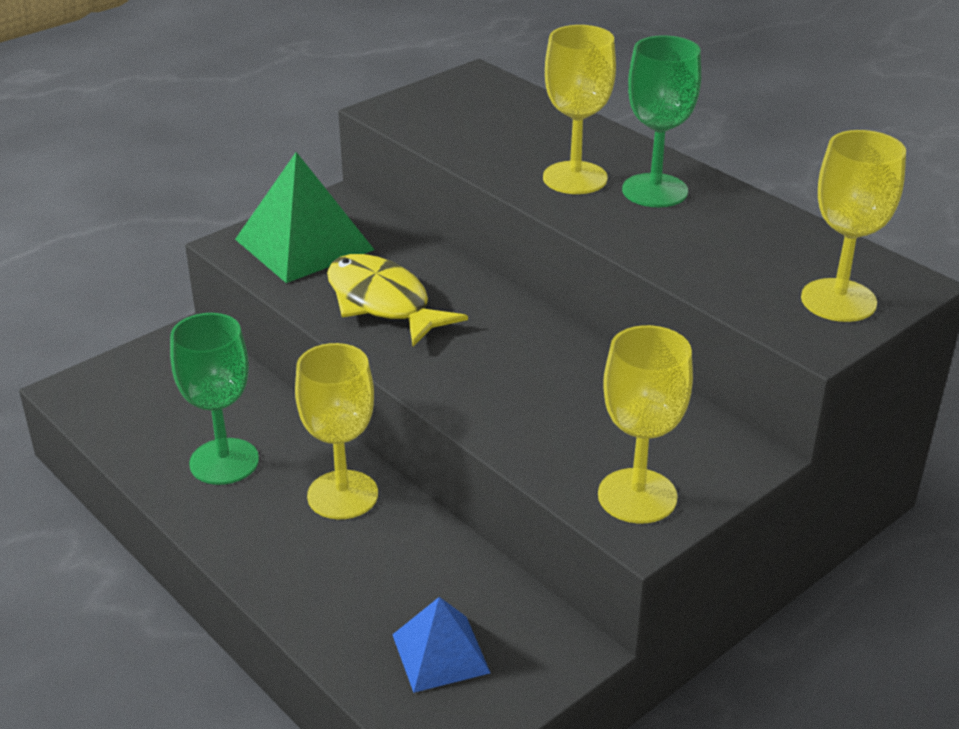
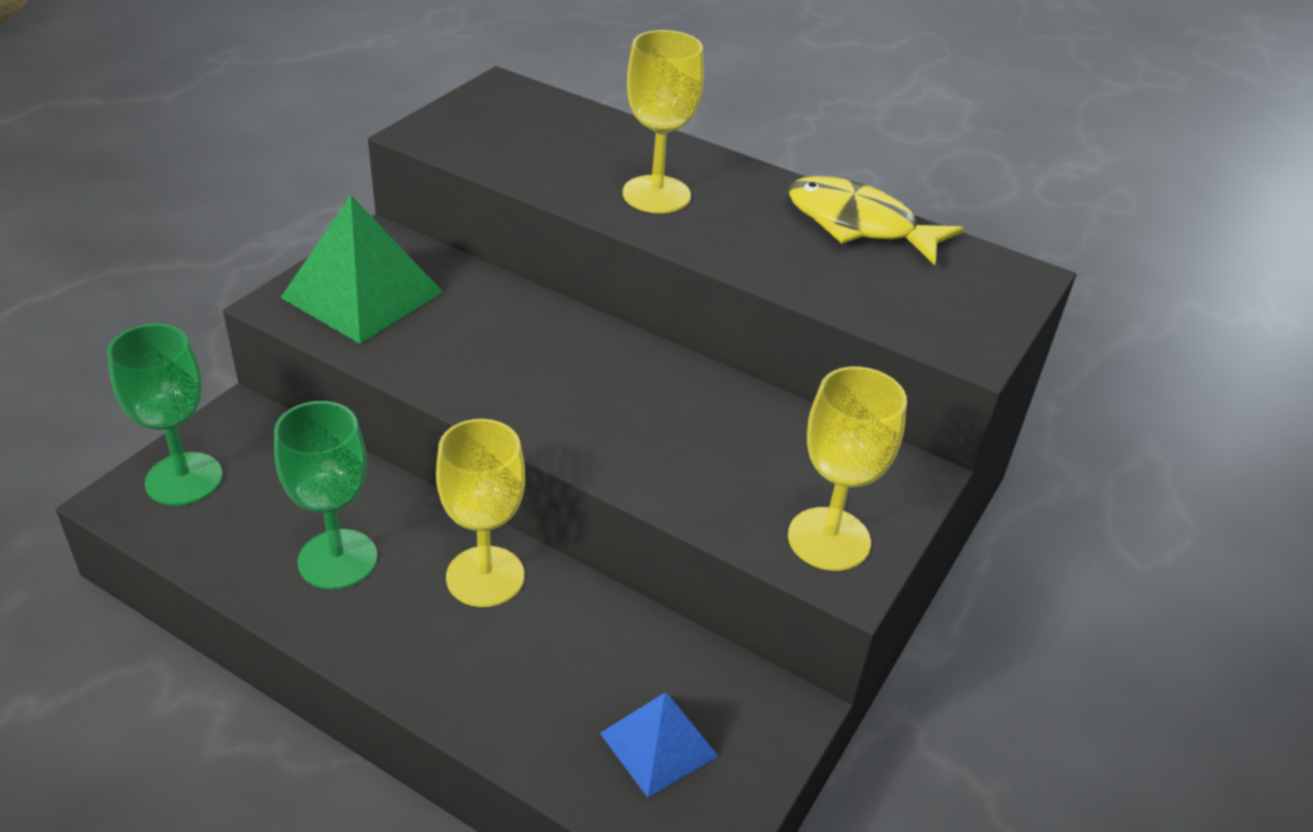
camera: 20 degrees left, 5 degrees up
(382, 303) = (477, 354): yellow fish -> yellow fish (858, 225)
(654, 191) = (742, 201): green goblet -> green goblet (184, 479)
(838, 300) = (970, 303): yellow goblet -> none

